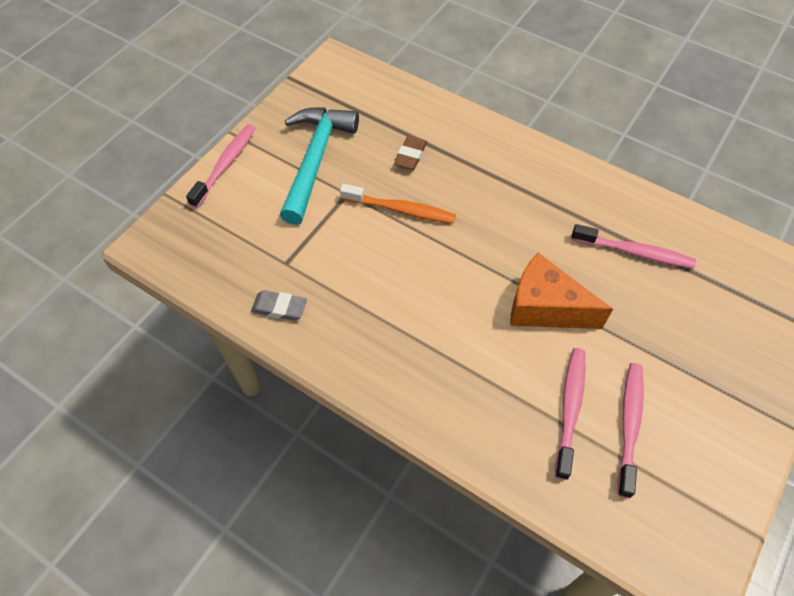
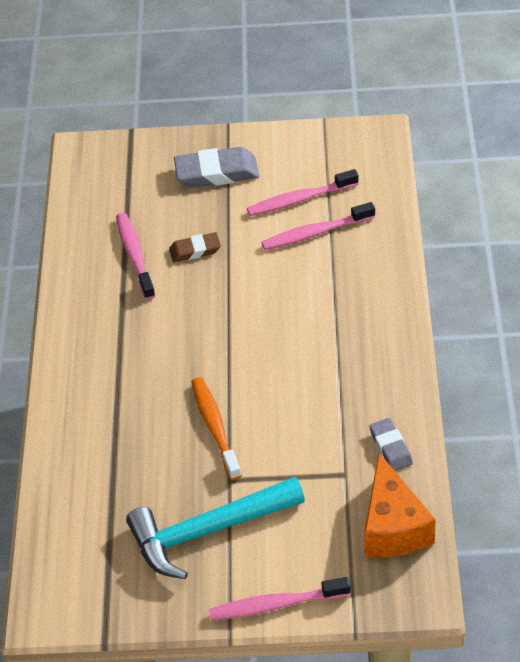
camera: 120 degrees left, 10 degrees down
(410, 155) = (141, 458): brown eraser -> brown eraser (195, 250)
(545, 308) = (239, 283): orange cheese -> orange cheese (393, 527)
(716, 374) = (217, 173): none -> grey eraser

